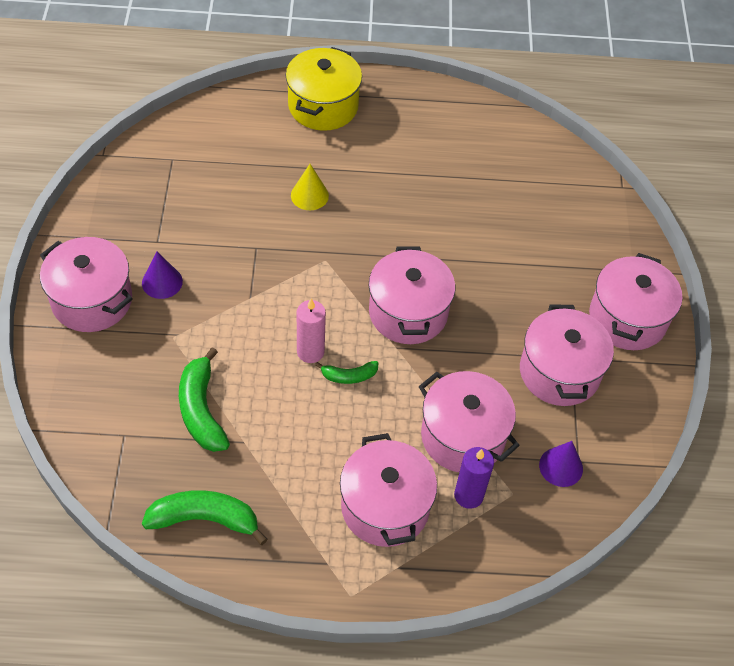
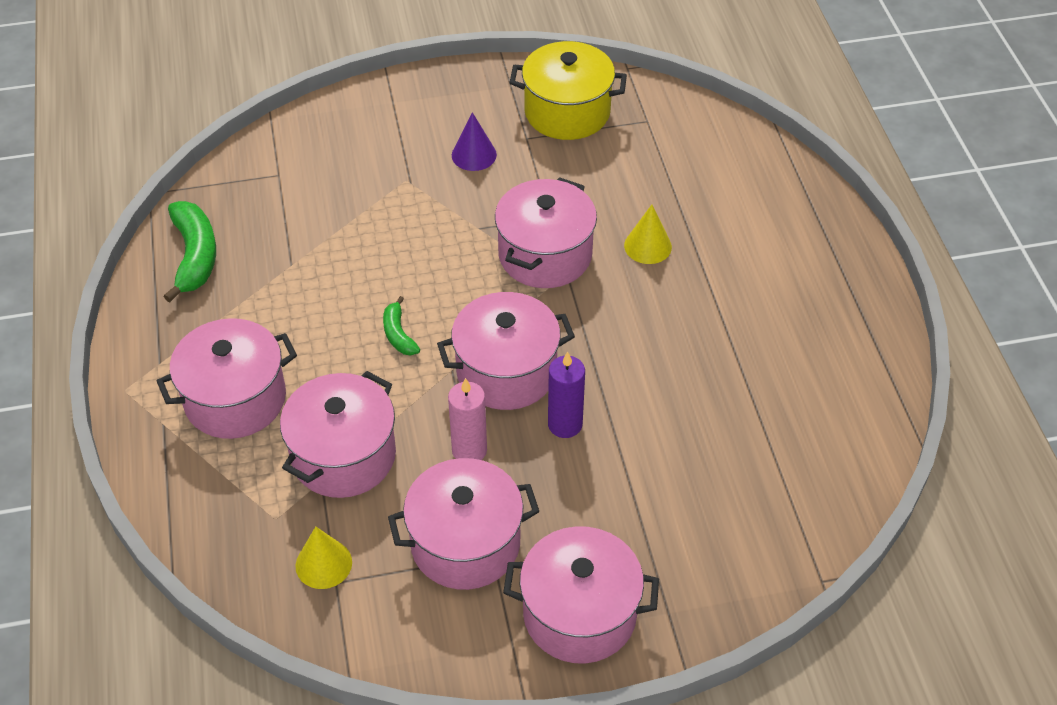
camera: 80 degrees right, 5 degrees down
(92, 300) = (432, 111): pink pot -> pink pot (545, 255)
(201, 410) = (321, 223): green banana -> none
(310, 352) = (421, 294): pink candle -> pink candle (469, 450)
(323, 106) = (798, 228): yellow pot -> yellow pot (567, 112)
(468, 495) = (264, 474): purple candle -> purple candle (565, 424)
(561, 466) = (323, 564): purple cone -> yellow cone

